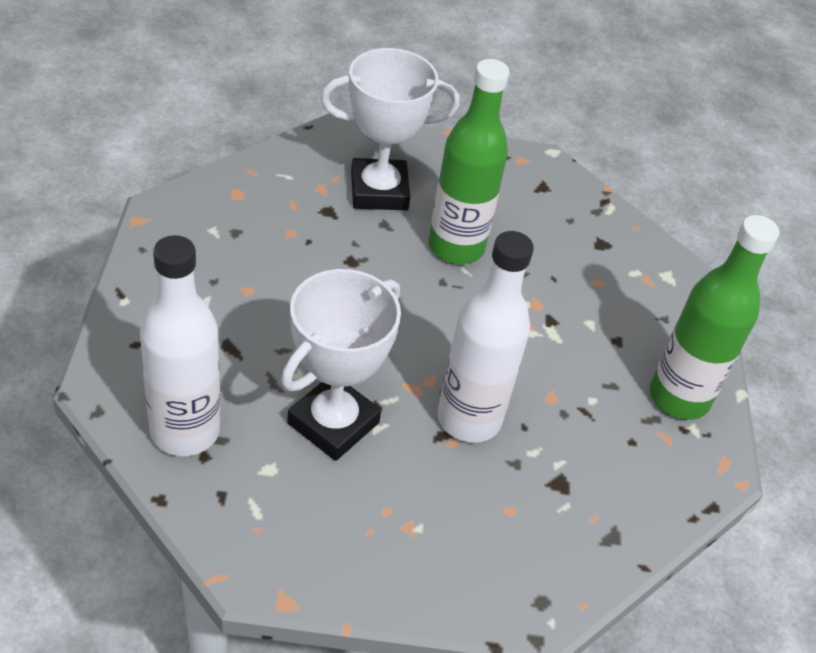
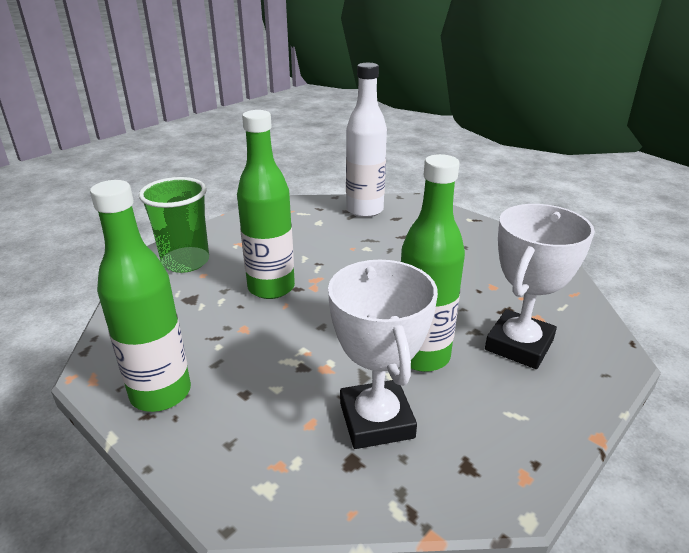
camera: 135 degrees right, 15 degrees down
(333, 423) = (323, 246): white trophy -> white trophy (376, 420)
(469, 419) = (271, 288): white bottle -> green bottle
(506, 554) = (185, 262): none -> green cup

